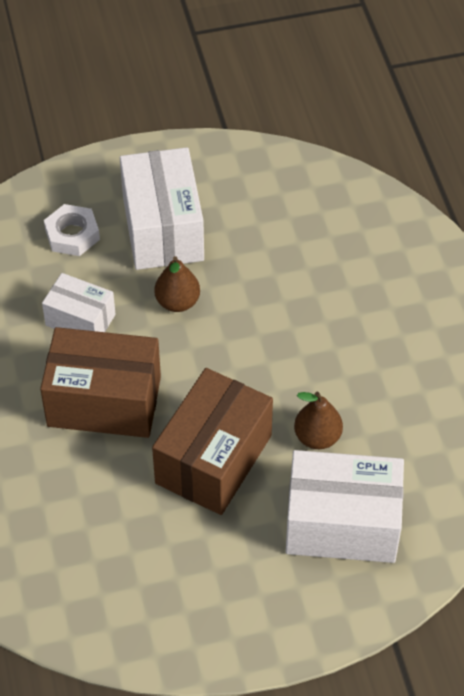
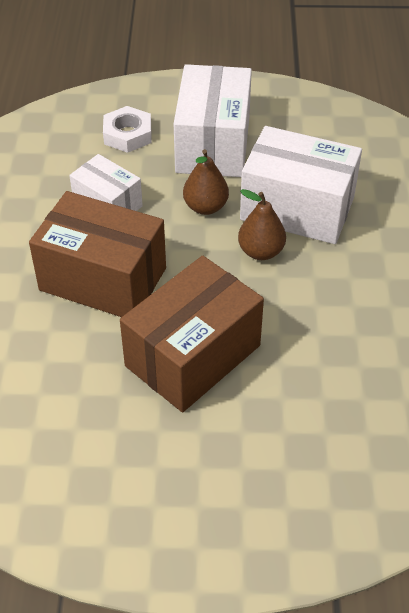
camera: 15 degrees right, 5 degrees down
(317, 437) = (308, 357): brown pear -> brown pear (261, 251)
(342, 524) = (310, 451): white box -> white box (297, 208)

